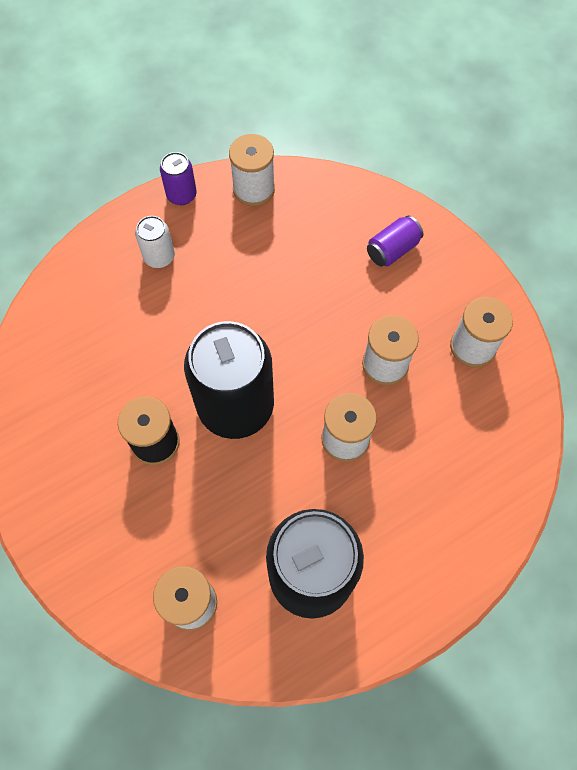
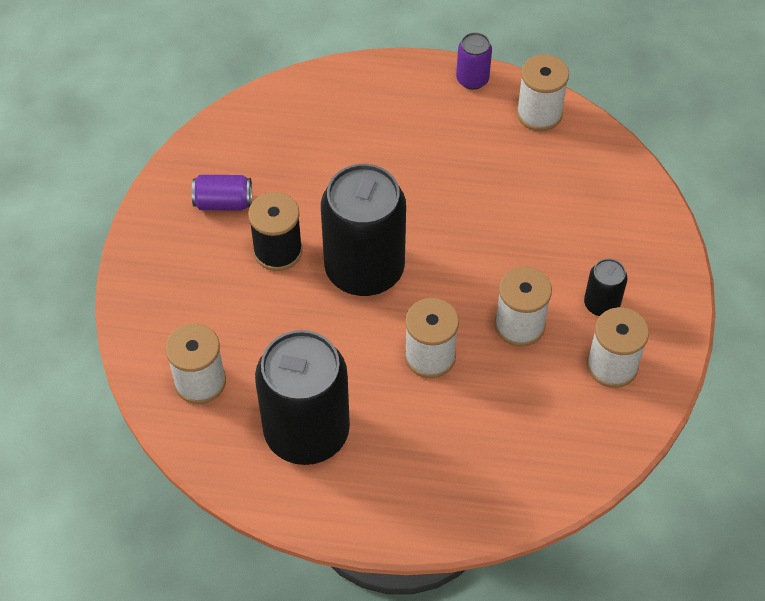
camera: 40 degrees right, 10 degrees down
(159, 257) = (408, 116): white can -> none
(392, 250) = (616, 241): purple can -> purple can (223, 202)
(424, 305) = (601, 304): none -> black can

